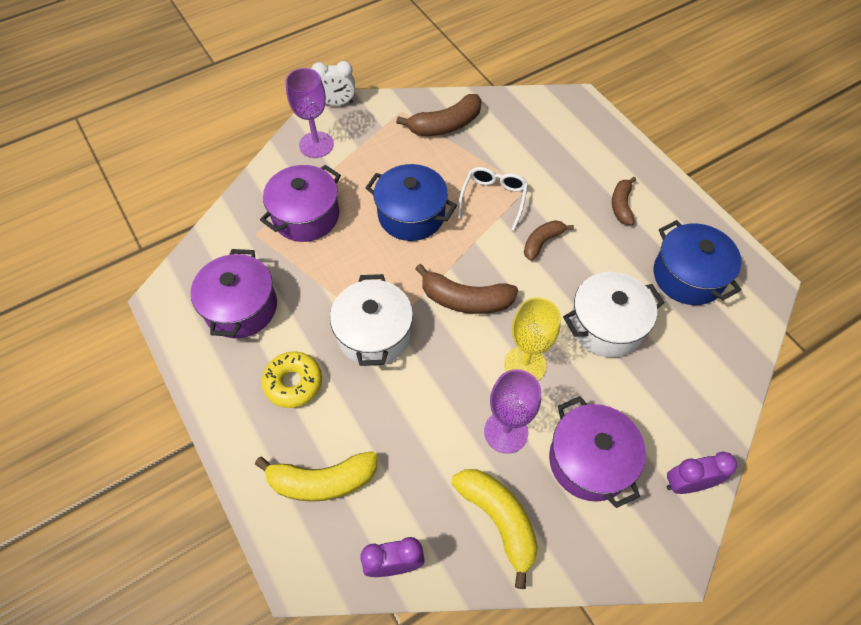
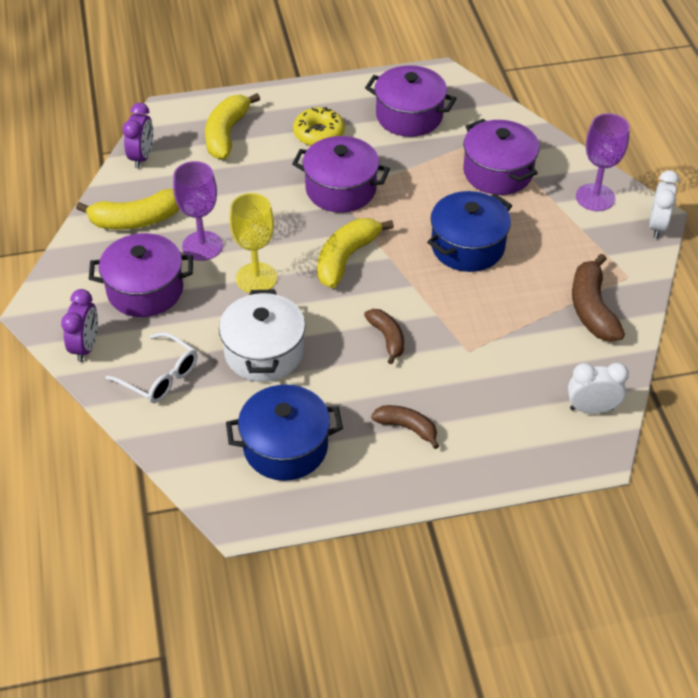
camera: 110 degrees right, 10 degrees down
(374, 334) = (341, 189): white pot -> purple pot
(465, 300) = (346, 258): brown banana -> yellow banana
(493, 199) = (463, 317): white glasses -> white glasses (160, 376)
(541, 109) = (592, 408): none -> white clock

